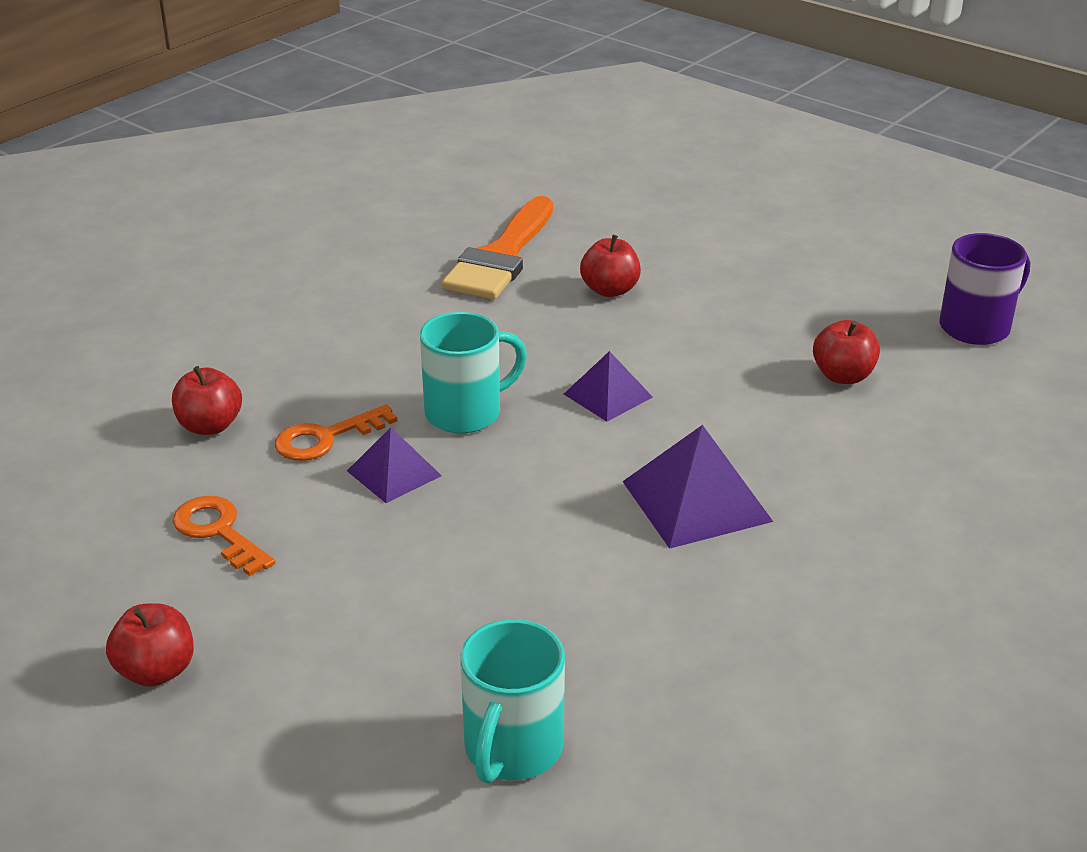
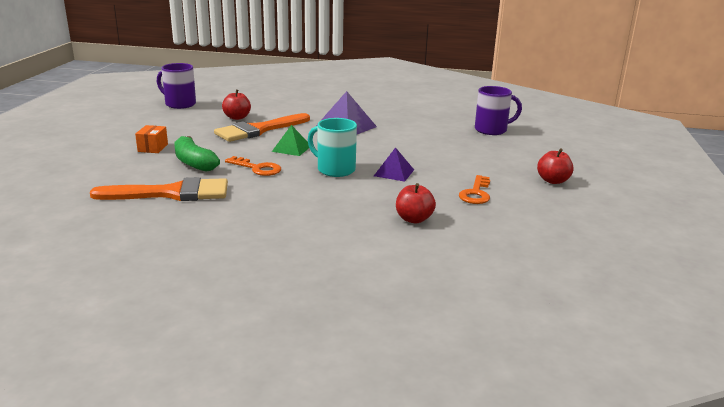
camera: 120 degrees left, 10 degrees down
(326, 438) = (388, 191): orange key -> orange key (257, 168)
(512, 750) = (492, 130): turquoise mug -> purple mug
(608, 395) = (291, 148): purple pyramid -> green pyramid
(610, 290) = (194, 163): red apple -> green banana
(709, 266) = (153, 148): none -> orange box
(743, 384) = (258, 130): none -> orange brush

